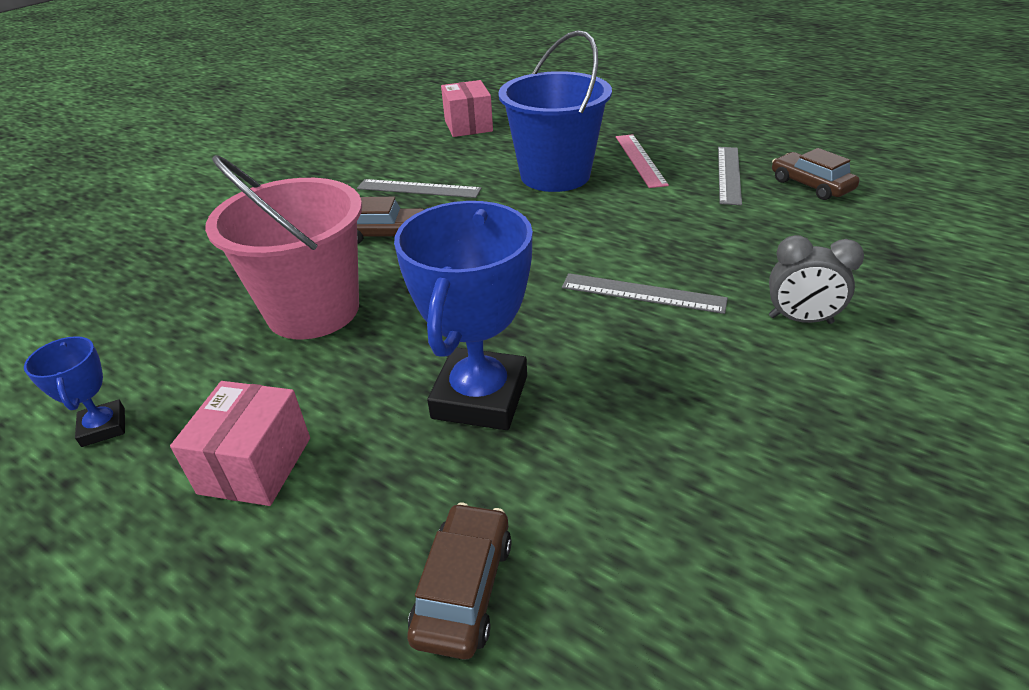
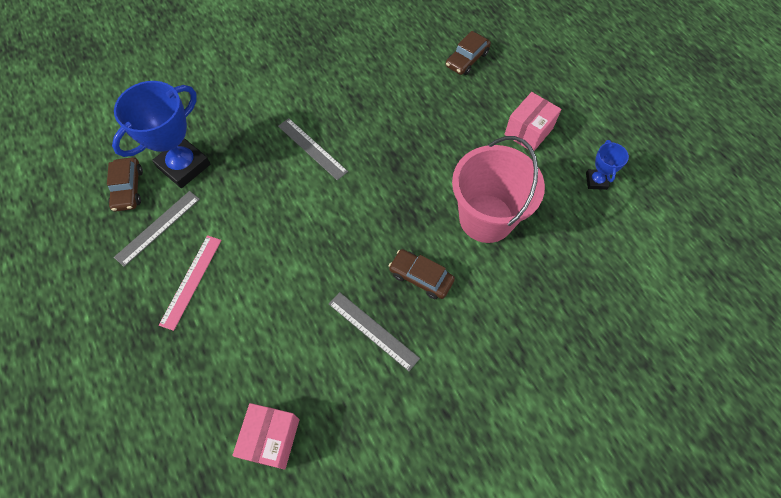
camera: 155 degrees left, 25 degrees up
(480, 397) = (426, 124): blue trophy -> blue trophy (184, 166)
(555, 175) = (266, 293): blue bucket -> none
(800, 320) = (261, 100): grey clock -> none

